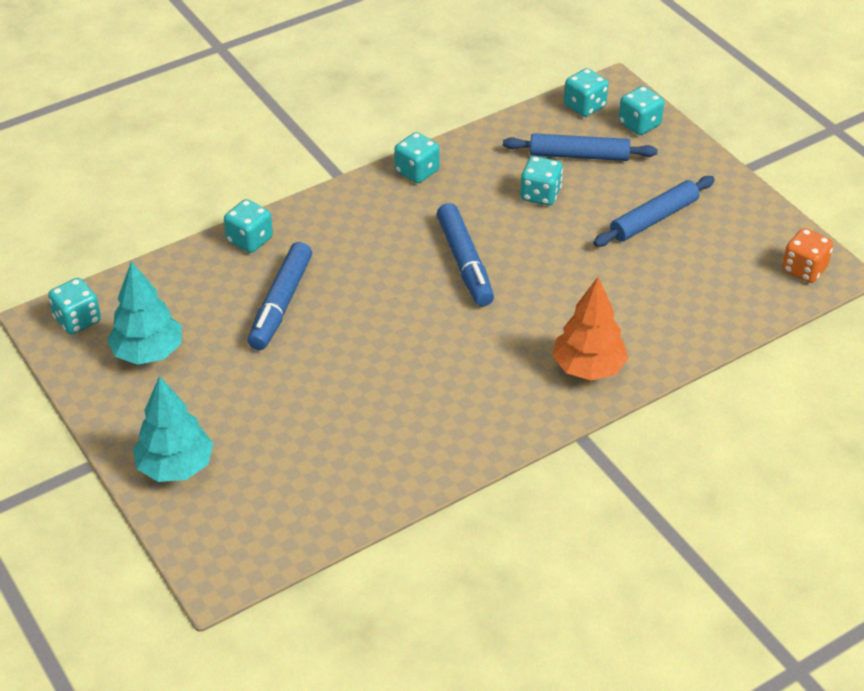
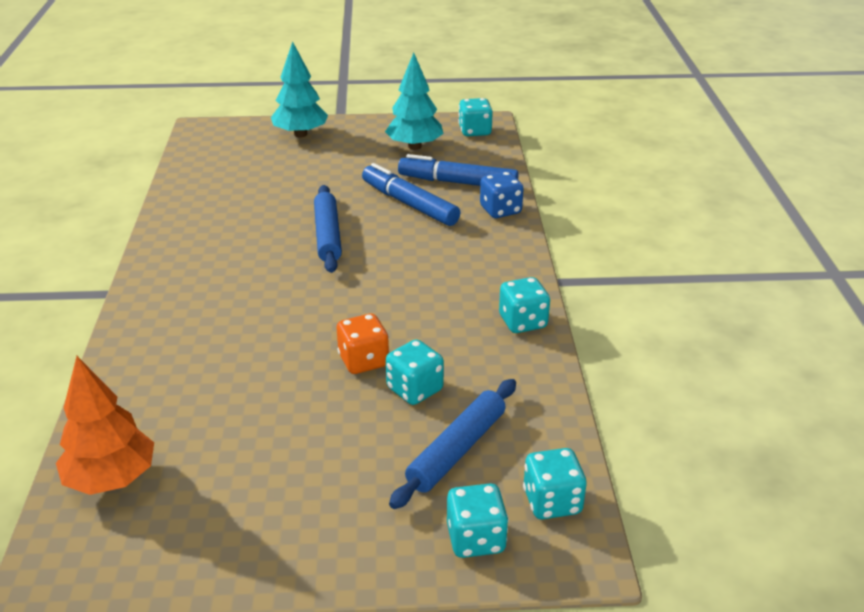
camera: 120 degrees right, 10 degrees down
(250, 240) = (500, 210): turquoise dice -> blue dice
(465, 262) = (363, 304): blue marker -> blue marker (457, 182)
(588, 368) = (163, 321): orange tree -> orange tree (111, 479)
(654, 219) = (295, 459): blue rolling pin -> blue rolling pin (327, 235)
(804, 269) = (83, 548): orange dice -> orange dice (363, 361)

